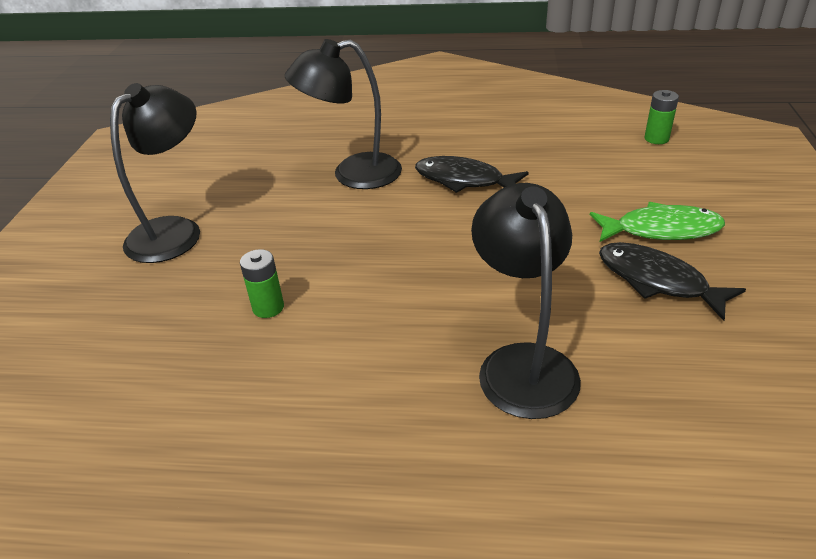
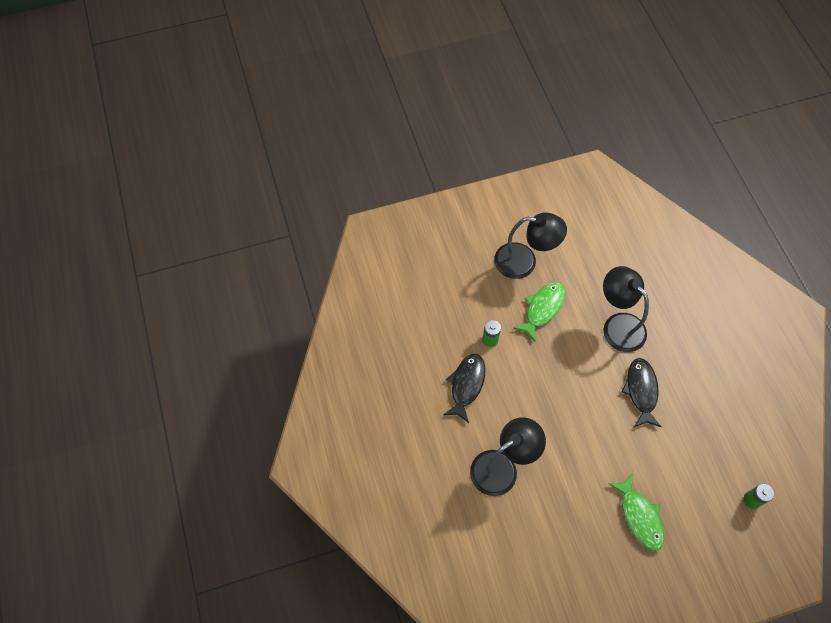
camera: 65 degrees right, 25 degrees up
(268, 234) = (542, 309): none -> green fish
(657, 281) = (590, 520): black fish -> black fish (466, 385)

